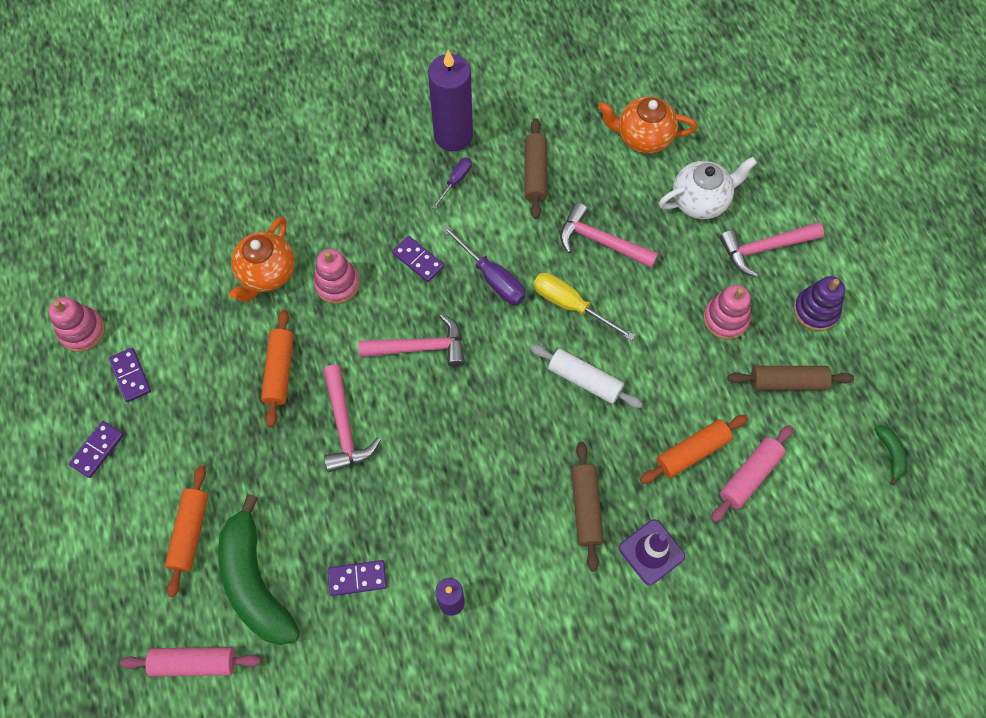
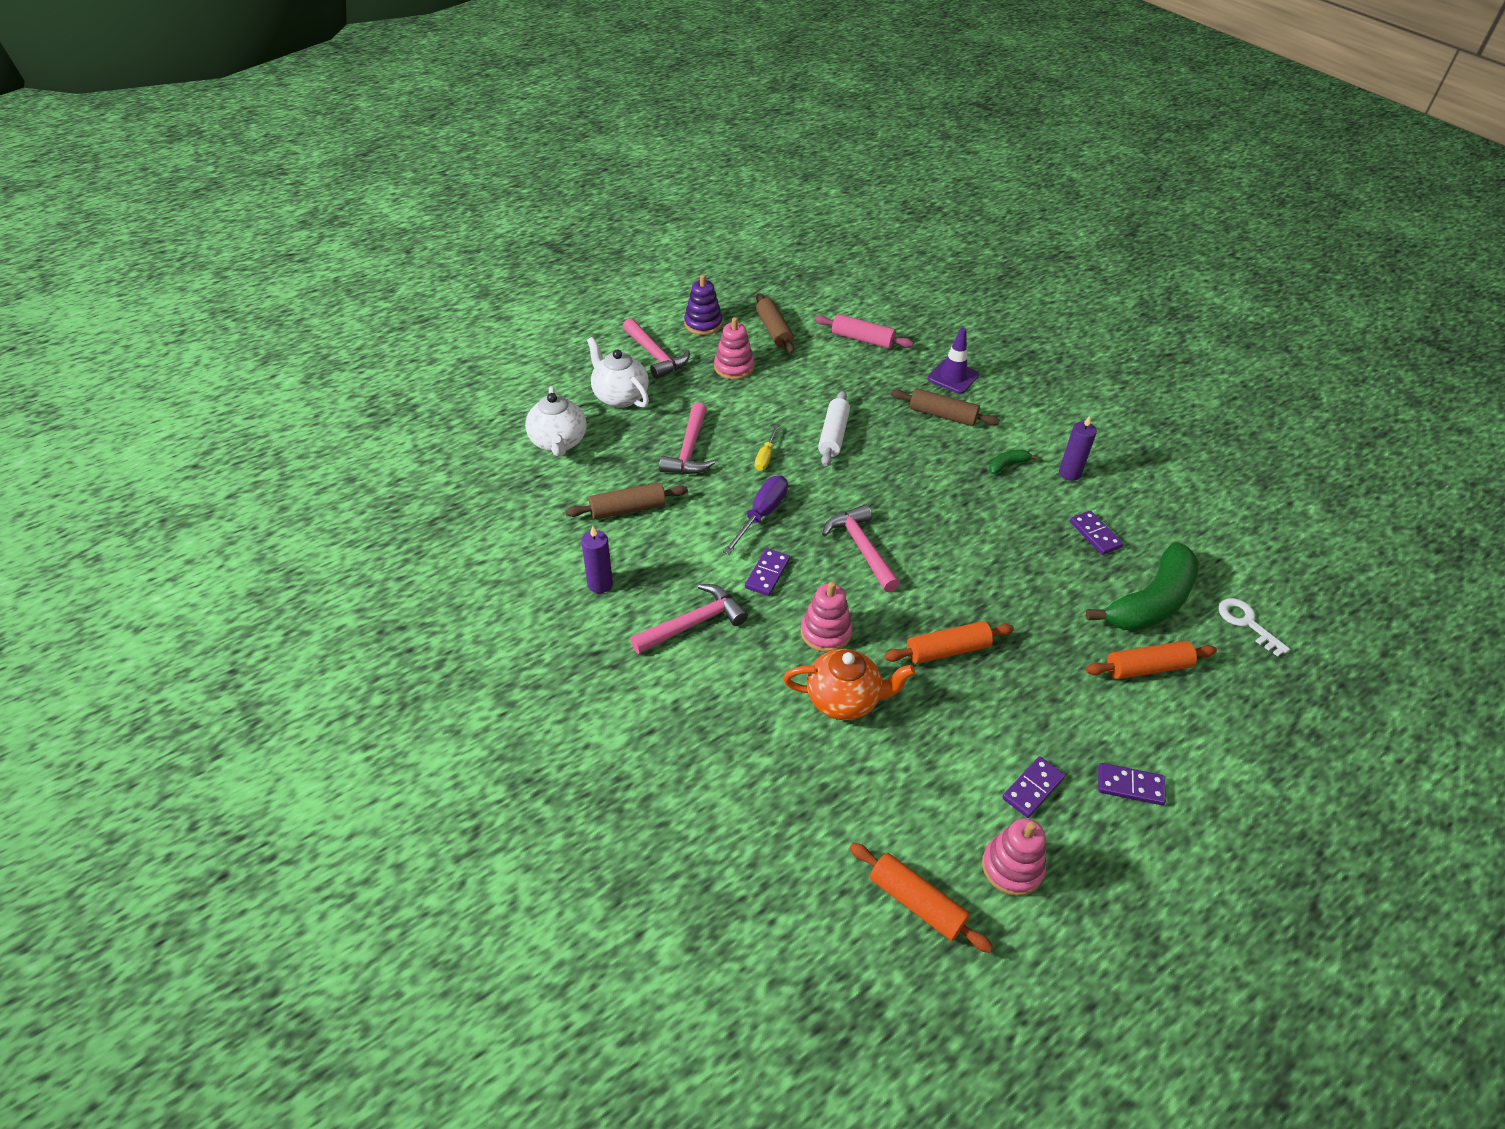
camera: 110 degrees left, 20 degrees down
(194, 663) = (1246, 623): pink rolling pin -> white key
(344, 427) = (972, 582): pink hammer -> pink hammer (693, 623)
(453, 135) = (600, 584): purple candle -> purple candle, size x0.55
(455, 181) = (659, 568): purple screwdriver -> none
(571, 305) = (765, 457): yellow screwdriver -> yellow screwdriver, size x0.61
(586, 508) = (942, 415): brown rolling pin -> brown rolling pin turned 45 degrees clockwise
(643, 137) = (558, 442): orange teapot -> white teapot
(692, 452) = (861, 369): orange rolling pin -> orange rolling pin (916, 902)
(890, 454) = (805, 281): green banana -> green banana (1007, 465)

